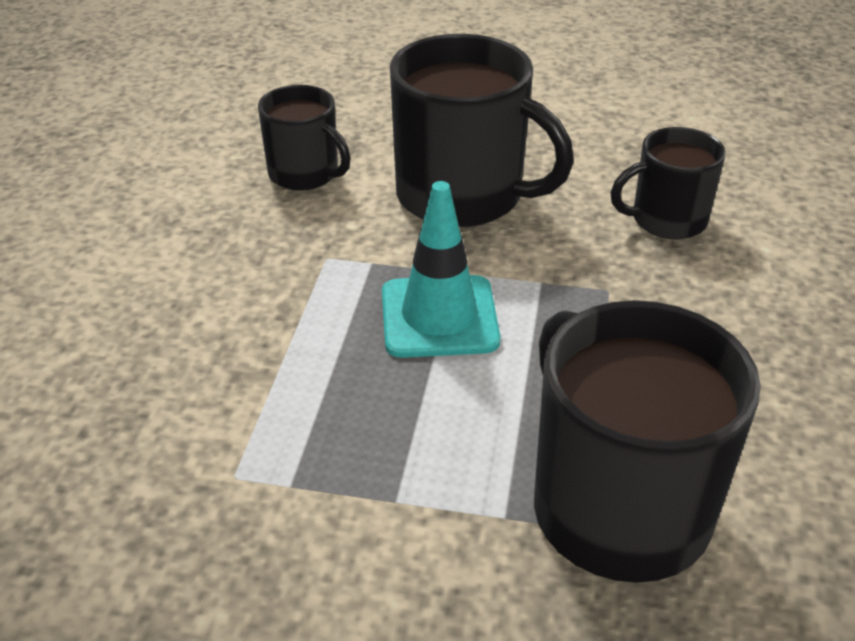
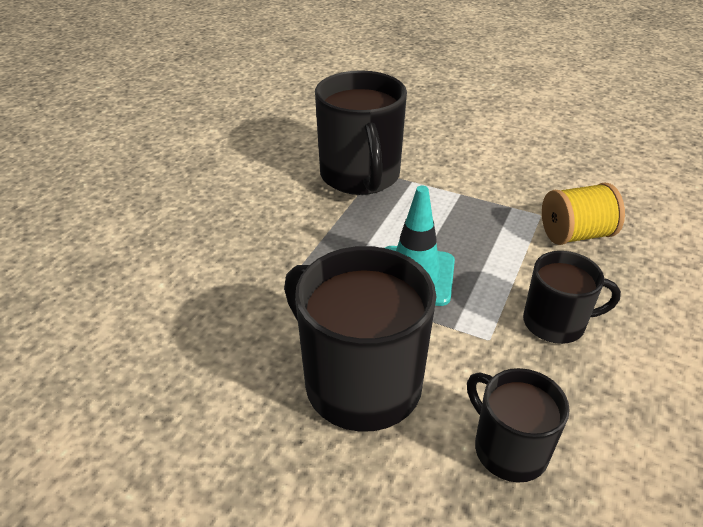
camera: 165 degrees left, 0 degrees up
(177, 439) = (575, 235): none -> yellow spool
(667, 220) = (208, 321): black mug -> black mug (555, 323)

